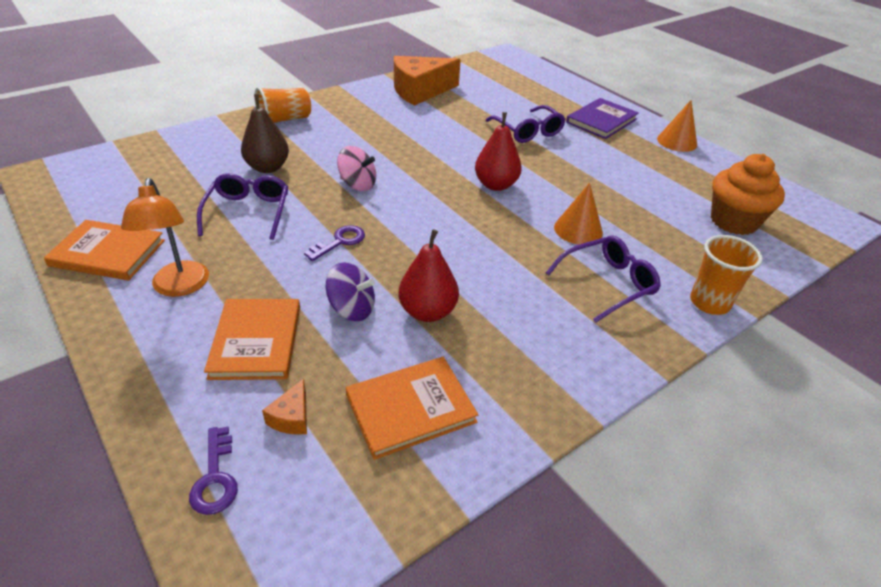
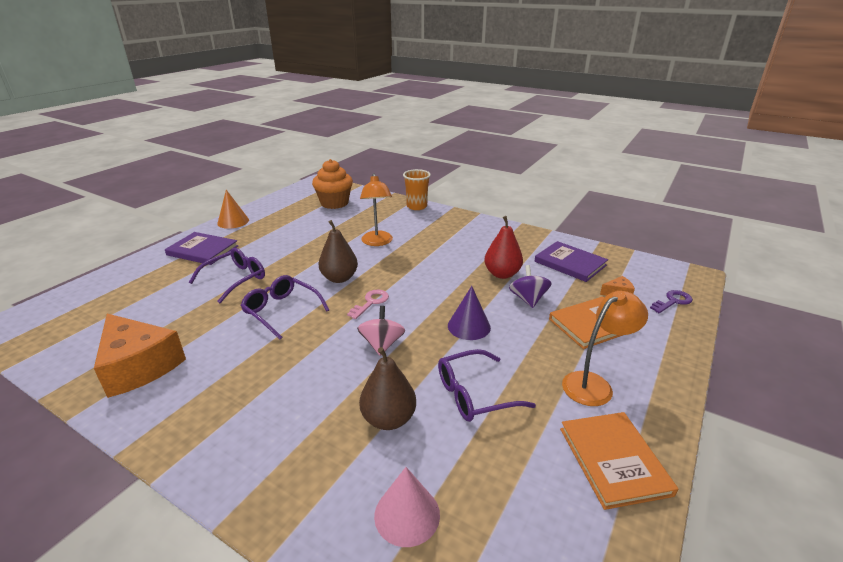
camera: 110 degrees left, 10 degrees down
(188, 156) = (407, 514): none -> pink cone
(284, 120) = (259, 461): orange cup -> none
(340, 242) = (469, 326): purple key -> purple cone
(410, 408) = (570, 263): orange book -> purple book
(432, 193) = (371, 302): none -> pink key
(496, 185) = (339, 278): red pear -> brown pear
(578, 230) = (377, 242): orange cone -> orange lamp
(608, 283) = (424, 229): purple glasses -> purple glasses (281, 310)

